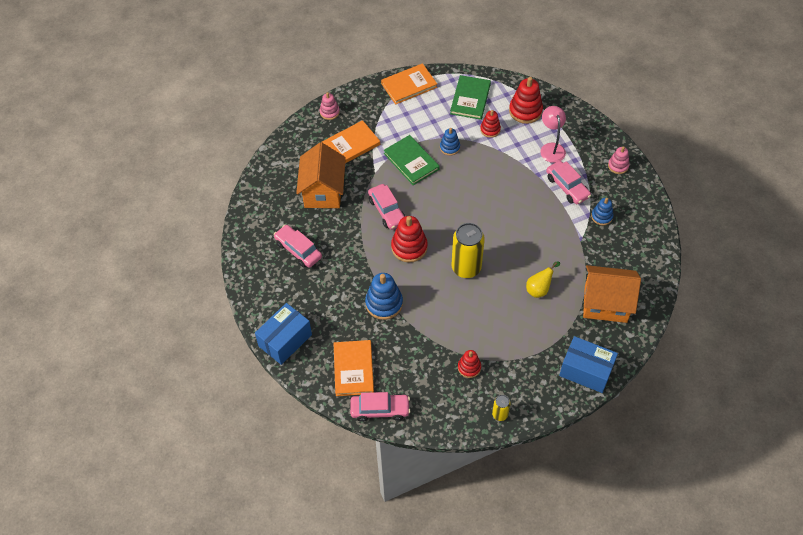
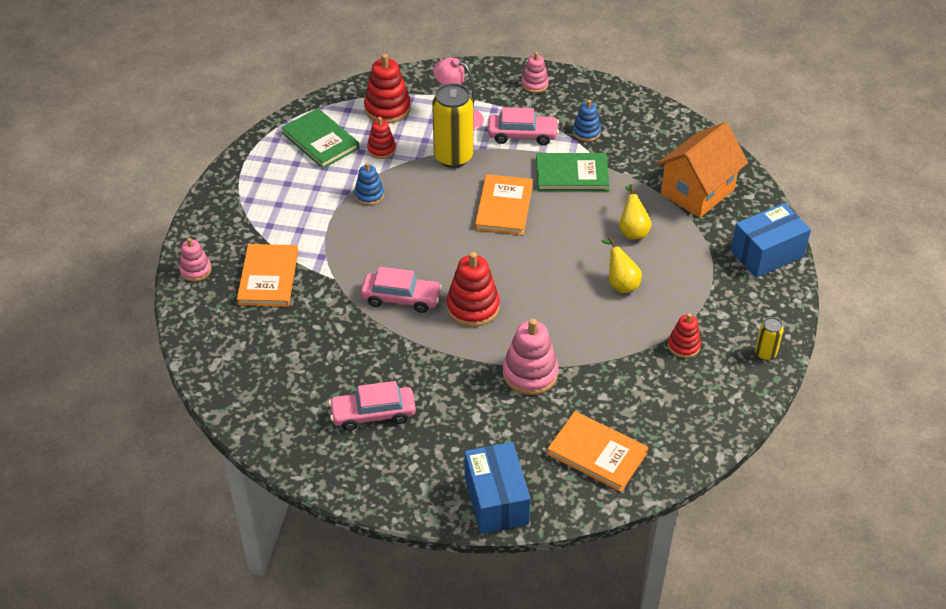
camera: 55 degrees left, 10 degrees down
(323, 191) = (310, 342): orange house -> none
(380, 410) = (675, 458): pink car -> none
(384, 303) = (530, 373): blue stacking toy -> pink stacking toy
(409, 85) = (240, 179): orange book -> orange book (504, 207)
(411, 161) = (352, 238): green book -> green book (572, 175)
(466, 268) = (548, 274): yellow can -> yellow can (453, 157)
(490, 307) = (620, 283): none -> yellow pear

